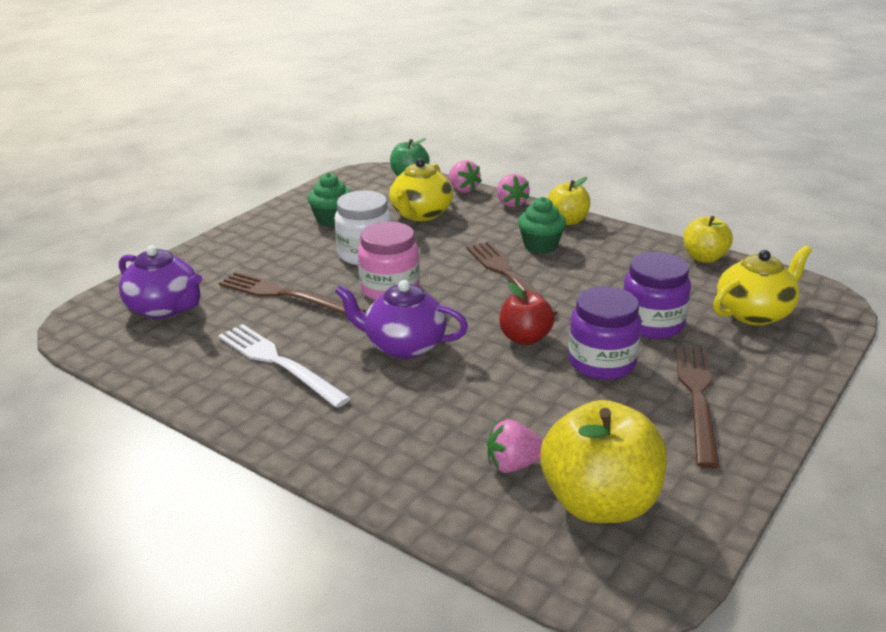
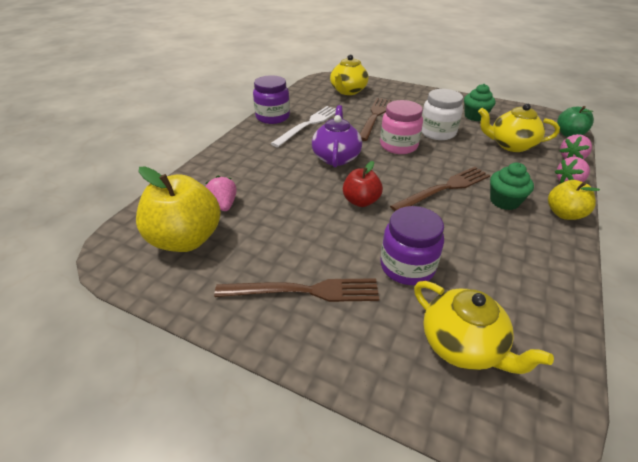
camera: 80 degrees right, 10 degrees up
(165, 308) = (348, 91): purple teapot -> yellow teapot
(601, 363) = (340, 238): purple jar -> purple jar (272, 117)
(704, 258) = (562, 310): yellow apple -> none

